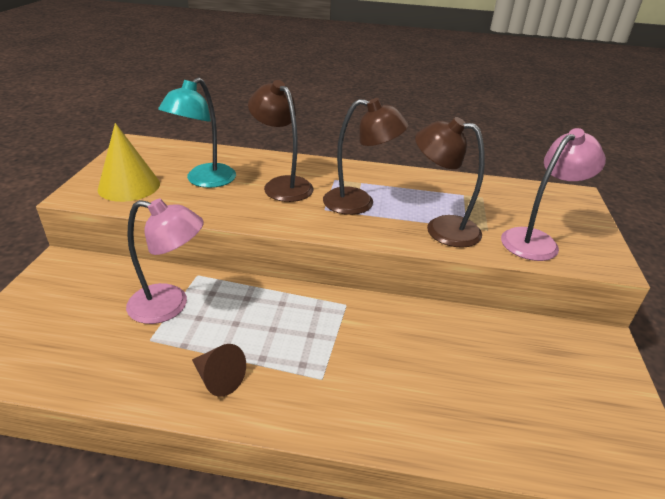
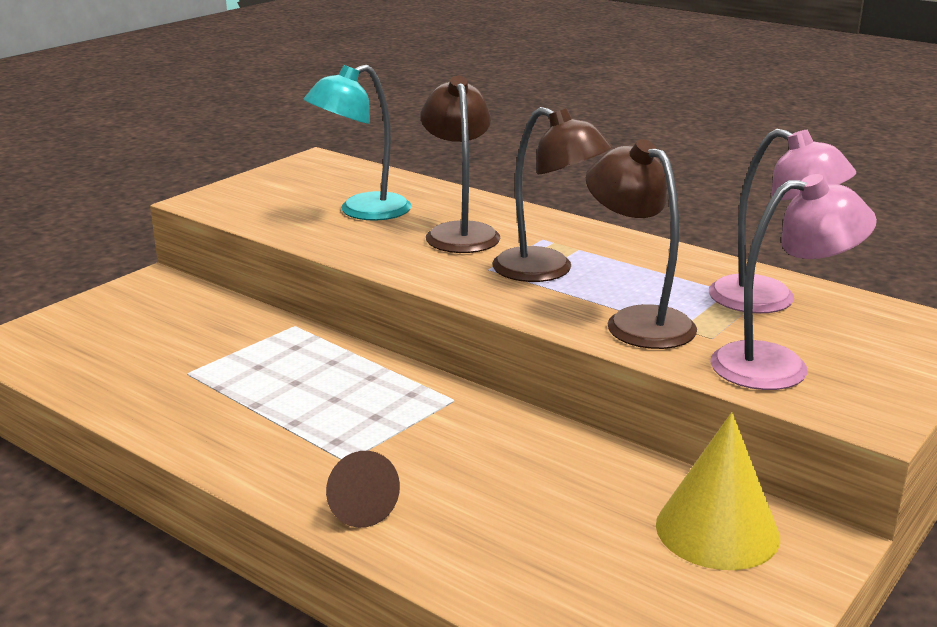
camera: 30 degrees right, 10 degrees down
(129, 186) = (266, 202): yellow cone -> yellow cone (717, 530)
(170, 305) = (236, 347): pink lamp -> pink lamp (769, 300)
(218, 378) = (228, 427): brown cone -> brown cone (358, 507)

